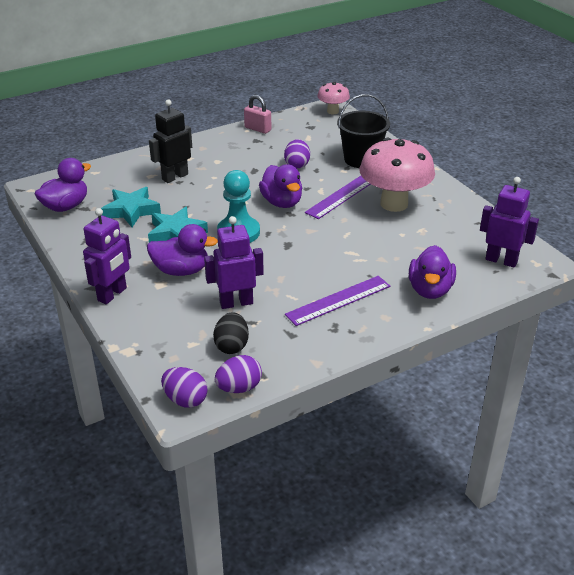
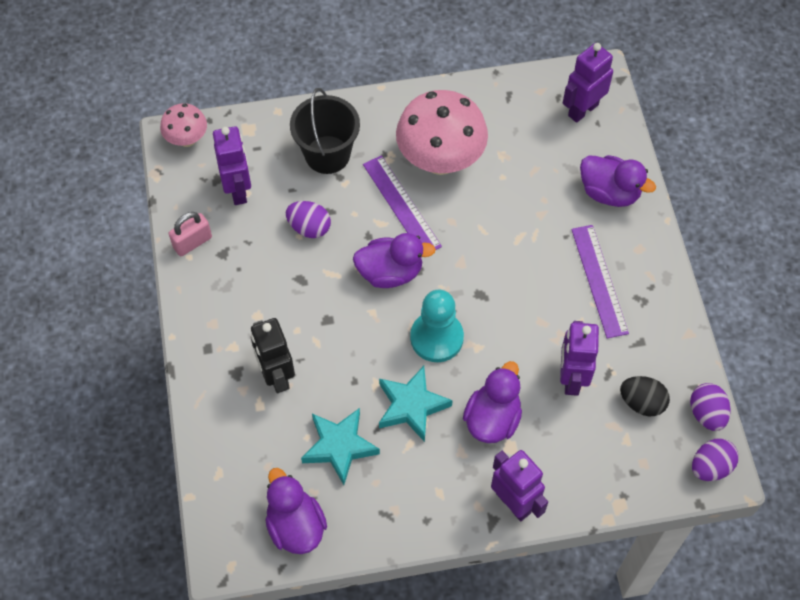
camera: 70 degrees left, 25 degrees up
(308, 135) = (238, 190): none -> purple robot

